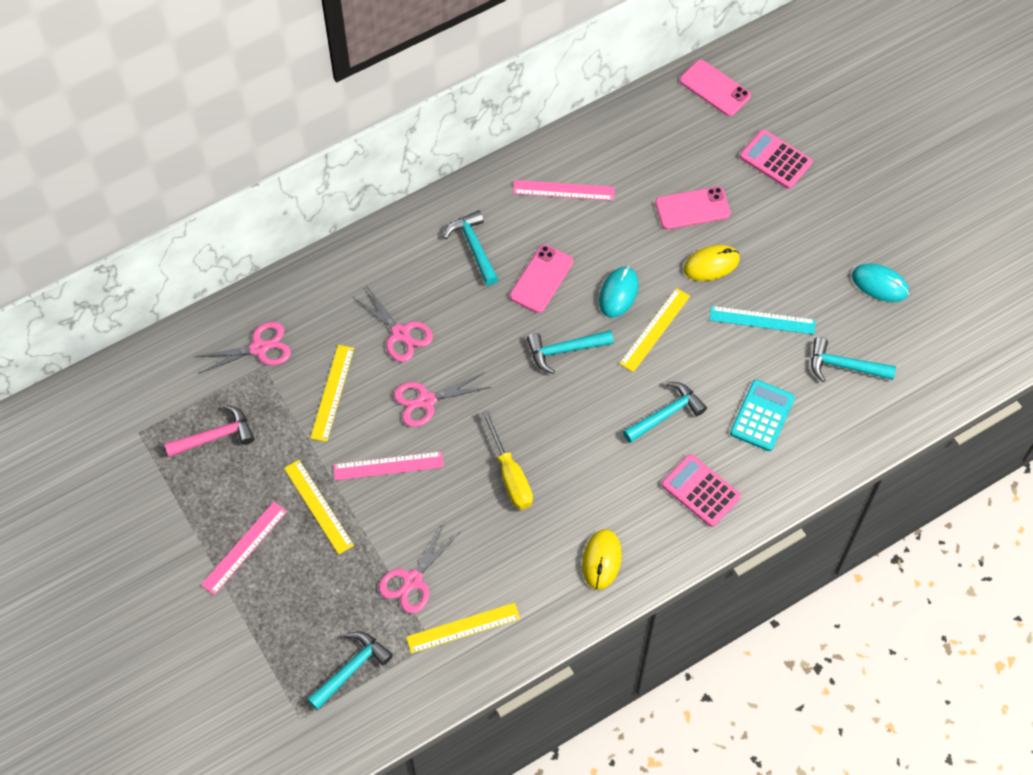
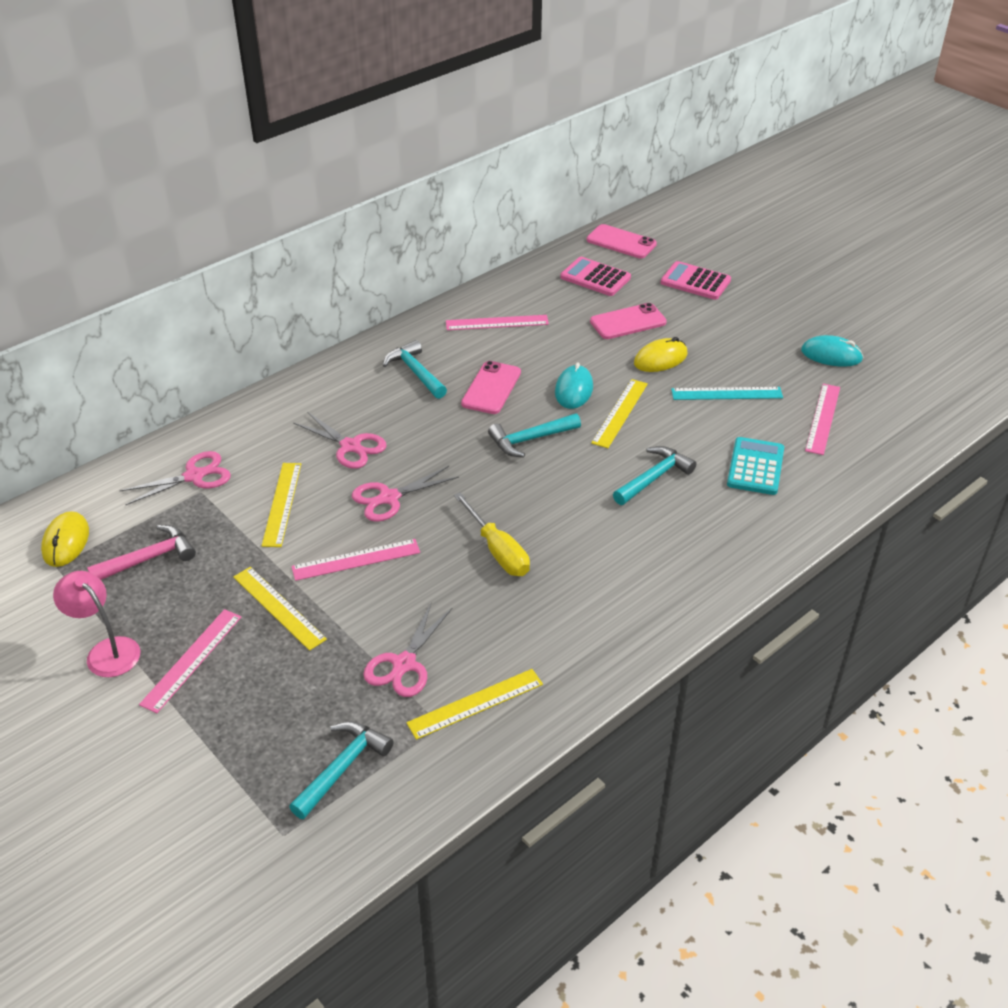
camera: 10 degrees left, 20 degrees down
(177, 528) = (106, 651): none -> pink lamp
(601, 560) = (623, 614): yellow mouse -> yellow mouse (66, 542)
(700, 491) = (713, 537): pink calculator -> pink calculator (595, 277)
(844, 366) = (823, 418): turquoise hammer -> pink ruler

